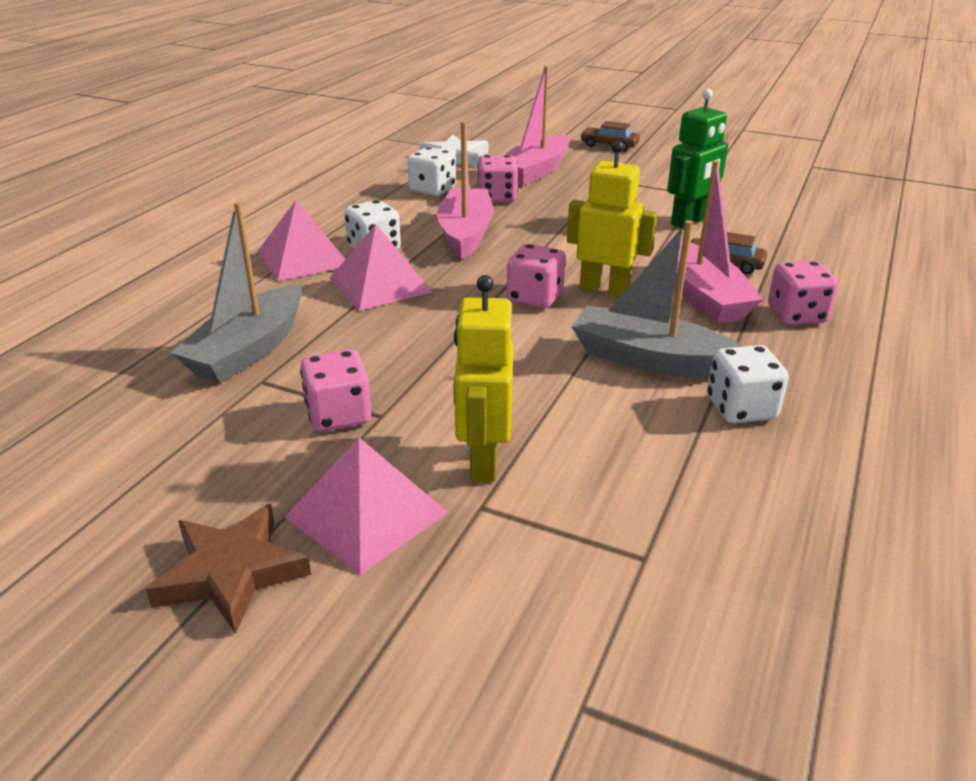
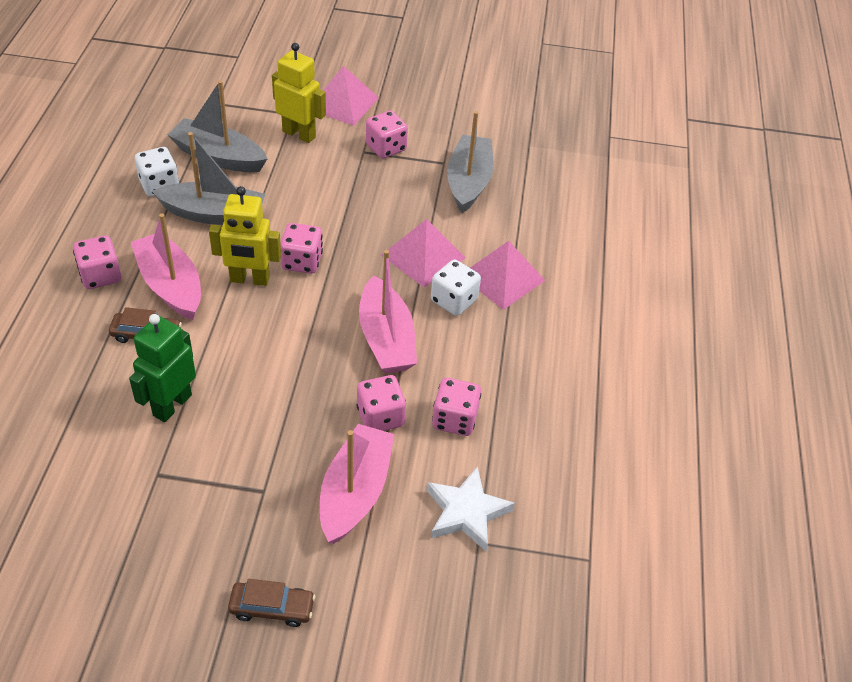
camera: 160 degrees right, 15 degrees up
(231, 572) = (384, 76): brown star -> none
(432, 190) = (454, 419): white dice -> pink dice
(483, 461) = (299, 134): yellow robot -> yellow robot turned 45 degrees counterclockwise
(640, 440) = (218, 157): none -> grey boat

